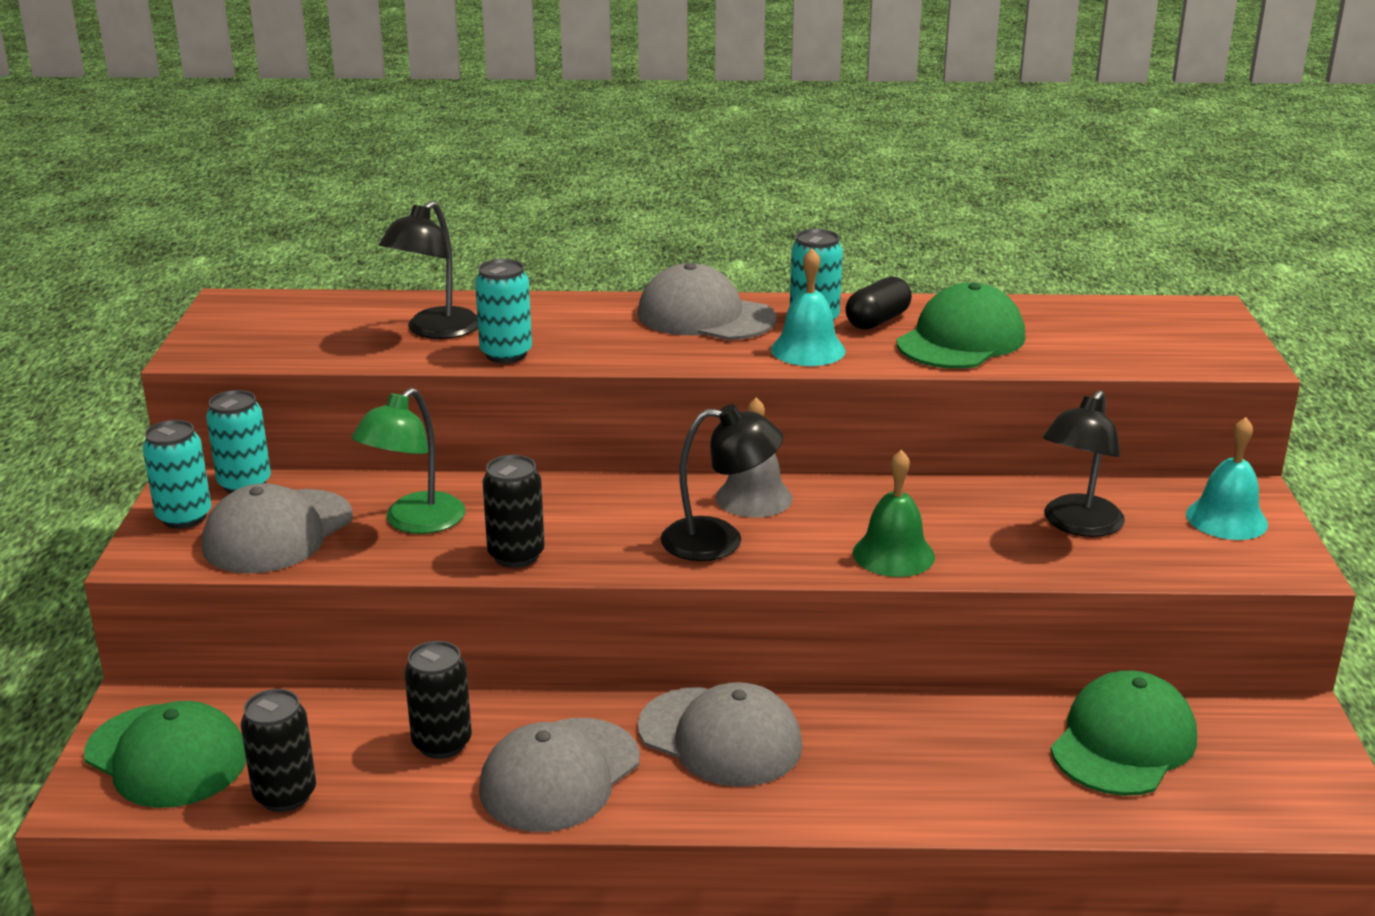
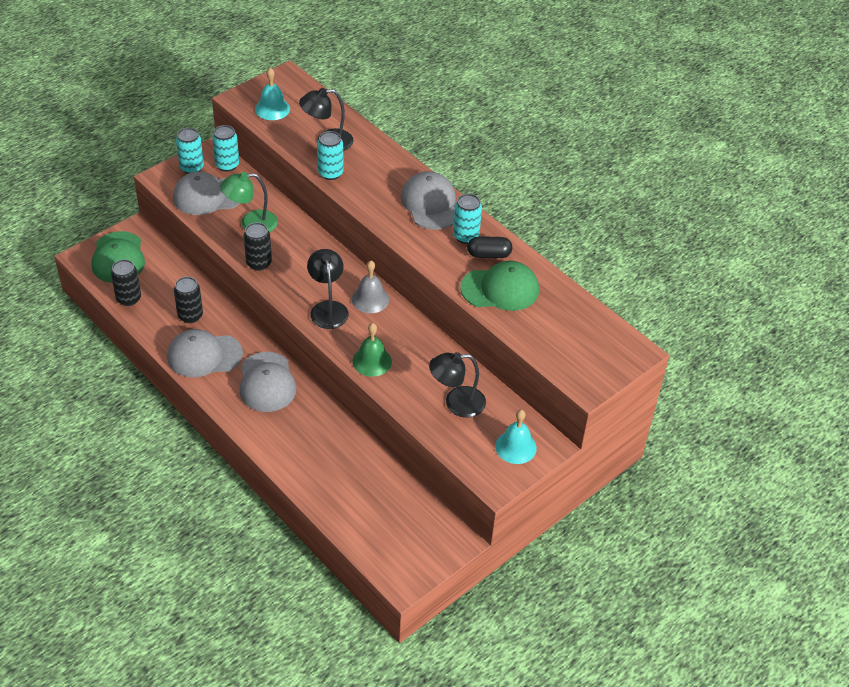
camera: 45 degrees right, 20 degrees up
(719, 540) = (328, 308): black lamp -> black lamp turned 150 degrees counterclockwise
(808, 350) = (434, 250): turquoise bell -> turquoise bell (272, 109)
(1123, 742) = (382, 495): green cap -> none

